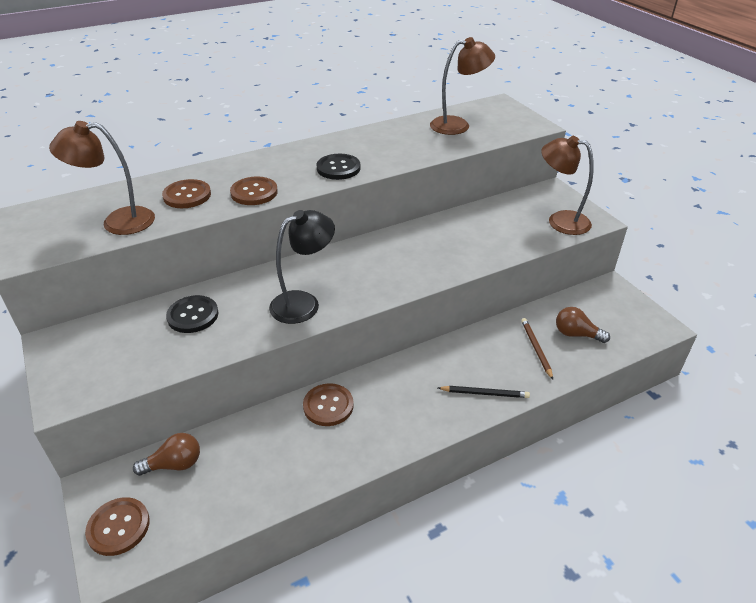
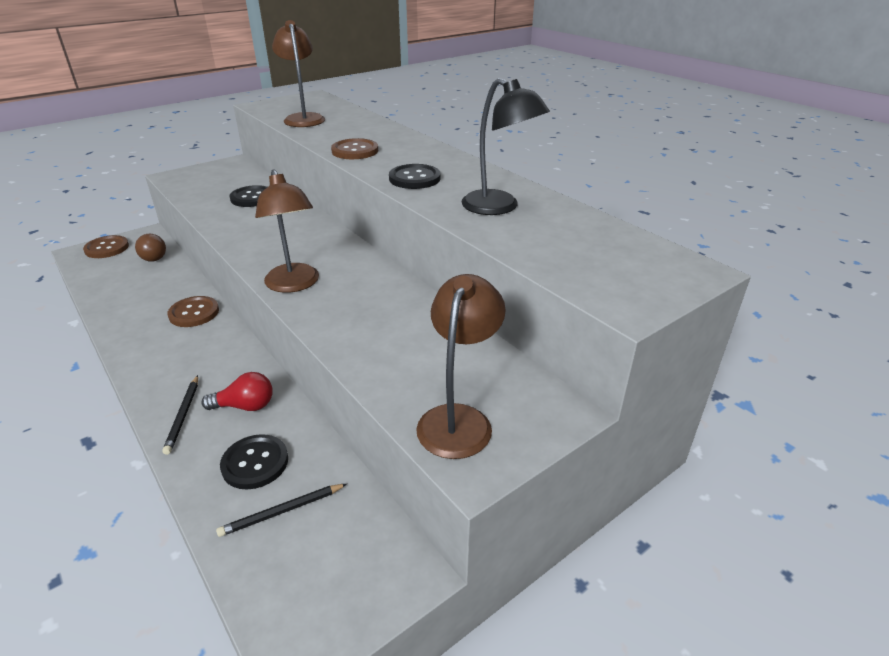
camera: 80 degrees right, 5 degrees down
(187, 195) = (346, 131): brown button -> none
(304, 303) = (262, 239): black lamp -> black lamp (499, 207)
(458, 125) = (577, 238): brown lamp -> brown lamp (294, 284)
(476, 358) = (245, 406): none -> red light bulb
(536, 349) = (255, 463): brown pencil -> black button
(576, 334) = (282, 511): brown light bulb -> black pencil

